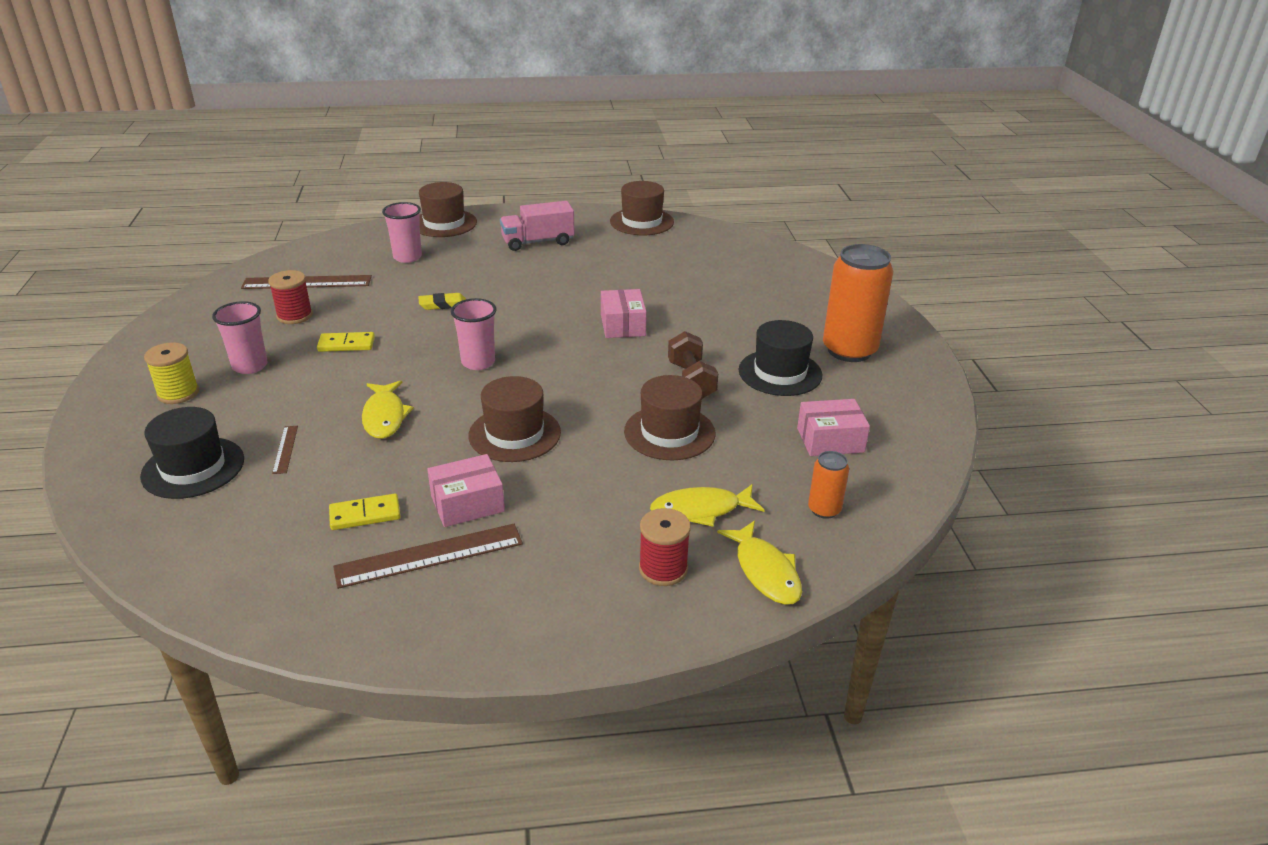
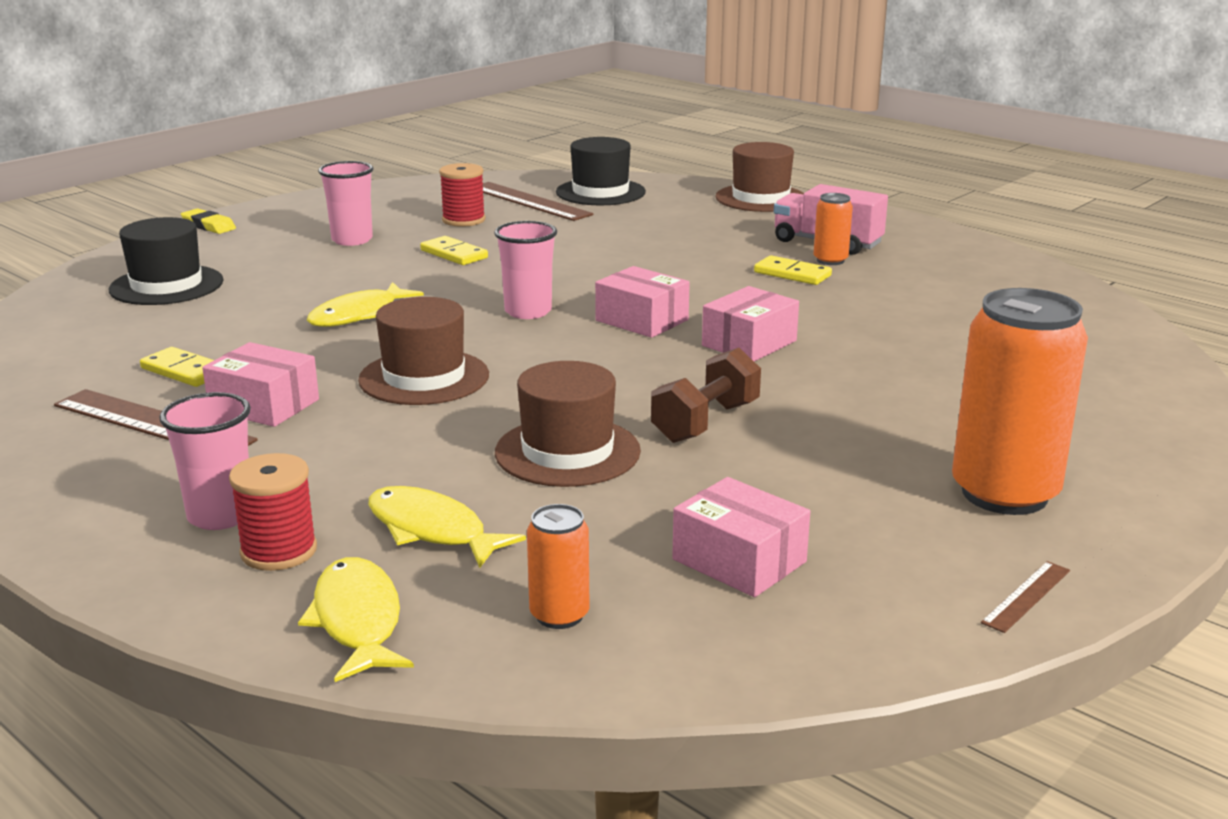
camera: 50 degrees right, 10 degrees down
(178, 393) = (268, 237): yellow spool -> none
(285, 449) = (243, 302): brown ruler -> brown ruler (1026, 596)
(407, 257) = (660, 212): pink cup -> pink cup (220, 516)
(443, 304) = (605, 257): yellow eraser -> yellow eraser (208, 226)
(547, 337) = (642, 320): none -> pink box
(560, 271) = (792, 274): none -> yellow domino
(561, 253) = (830, 260): none -> orange can
(642, 222) = (1007, 266): brown hat -> none
(765, 571) = (357, 620): yellow fish -> yellow fish turned 135 degrees clockwise
(780, 373) = (839, 467): black hat -> black hat (600, 192)

